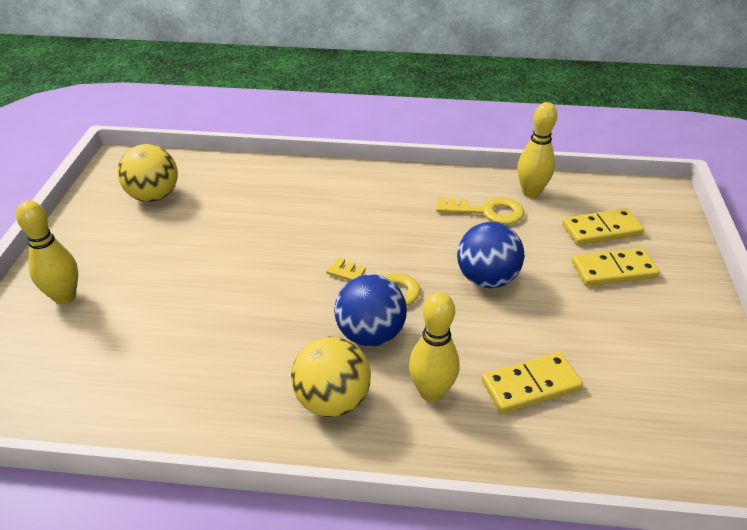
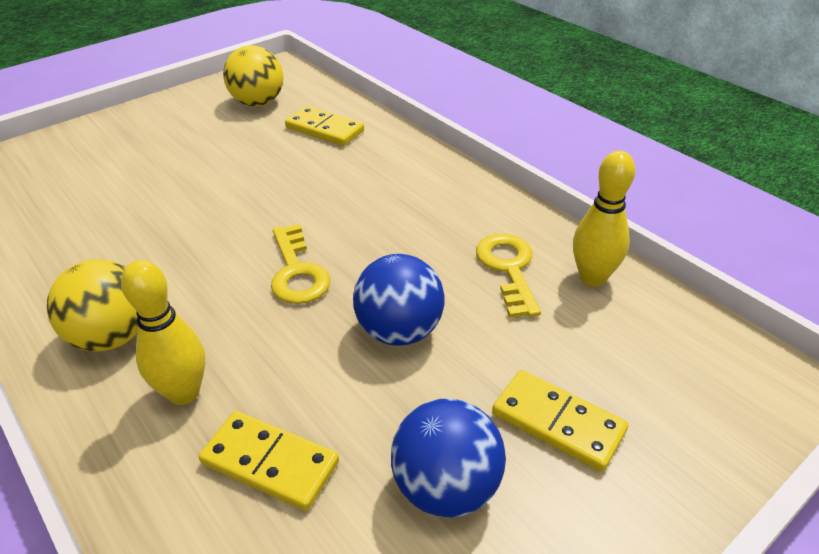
camera: 45 degrees right, 0 degrees up
(65, 297) = (100, 143): yellow bowling pin -> none
(370, 334) = (223, 306): blue ball -> blue ball (446, 487)
(487, 212) = (508, 268): yellow key -> yellow key turned 150 degrees counterclockwise
(601, 230) = (617, 369): yellow domino -> yellow domino (324, 129)

